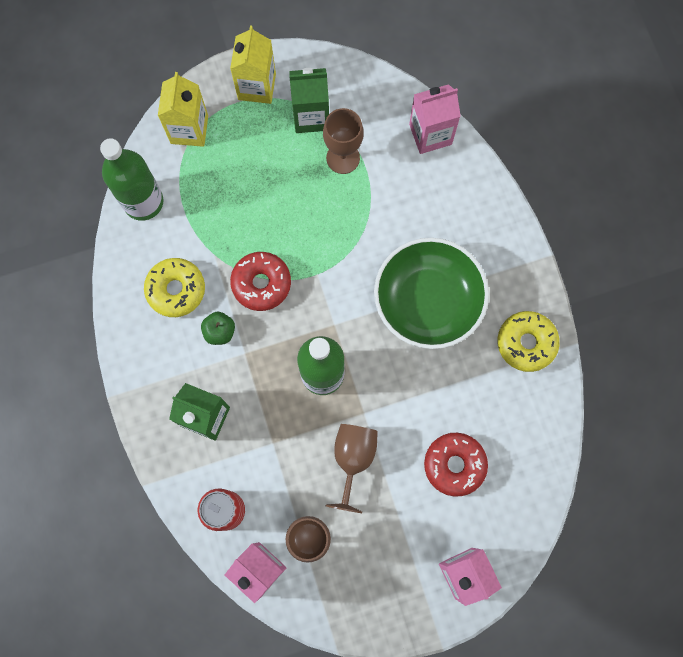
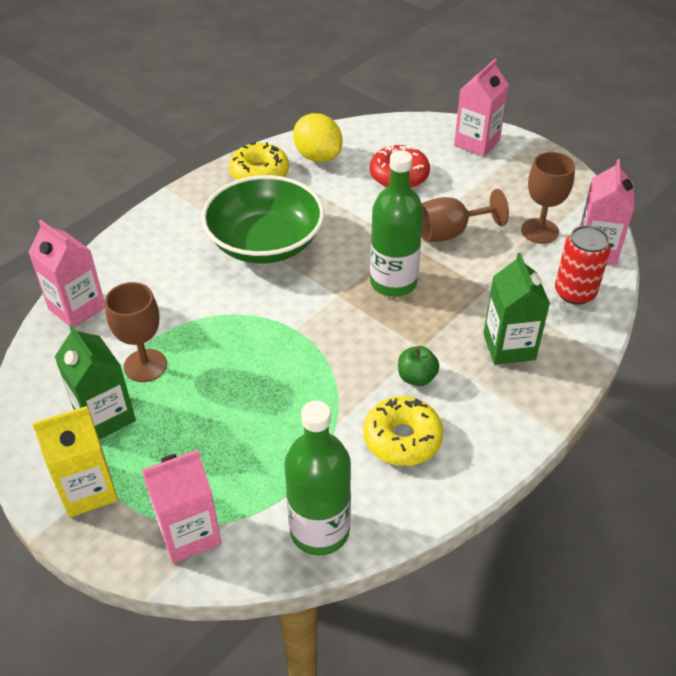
camera: 120 degrees left, 30 degrees down
(189, 129) = (189, 533): yellow carton -> pink carton
(261, 283) = (338, 368): red donut -> none
(524, 408) = (318, 156): none -> yellow lemon

